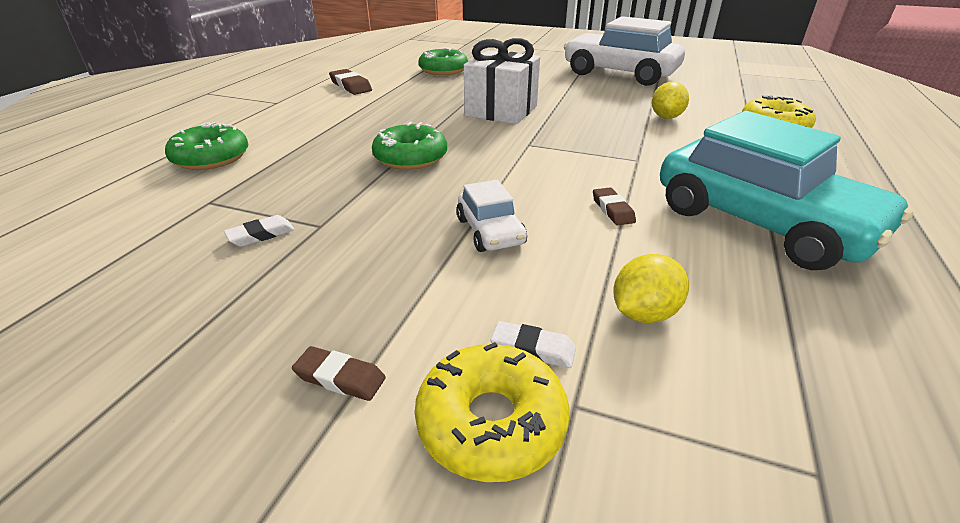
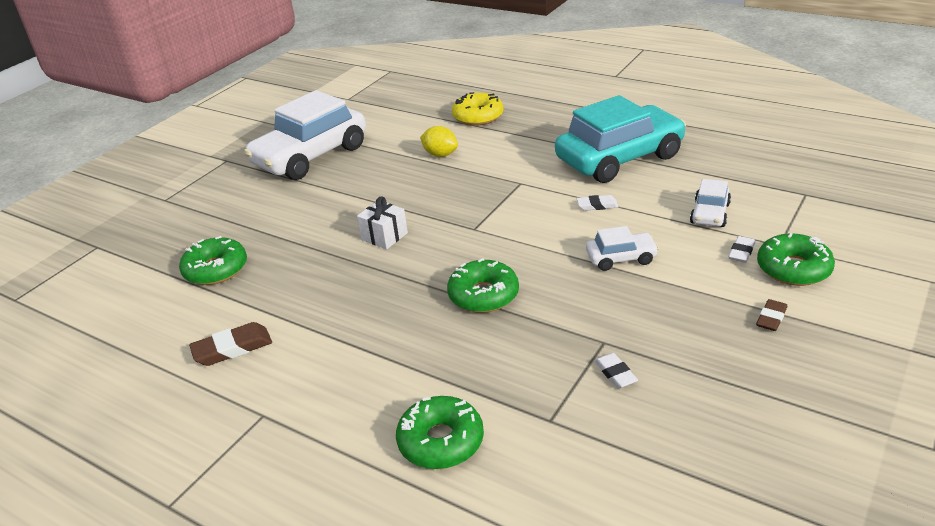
camera: 75 degrees left, 0 degrees up
(491, 422) = (793, 269): yellow donut -> green donut
(501, 111) = (384, 236): white gift -> white gift, size x0.57
(612, 210) = (597, 205): brown eraser -> white eraser
(643, 313) = (709, 214): yellow lemon -> white car

